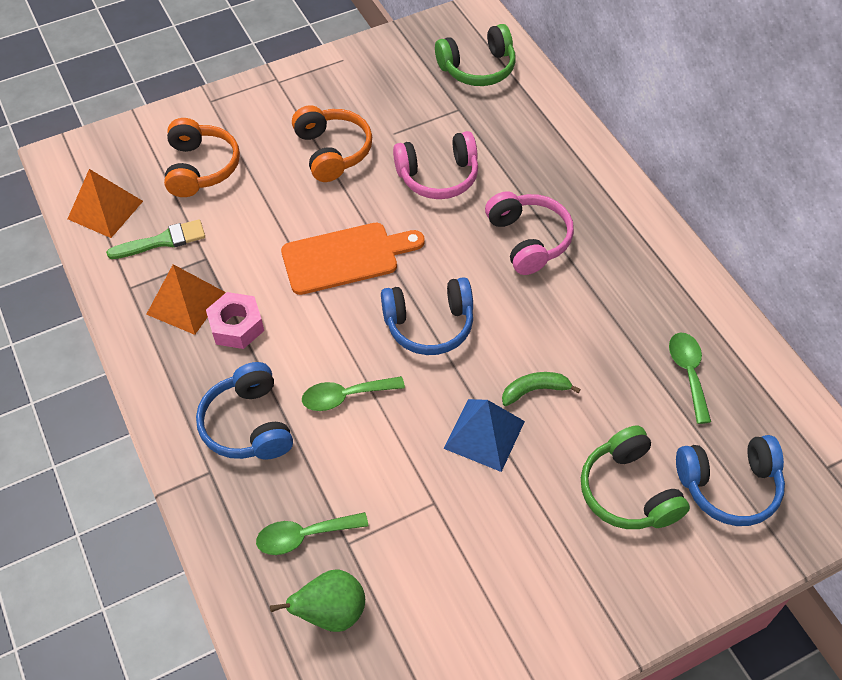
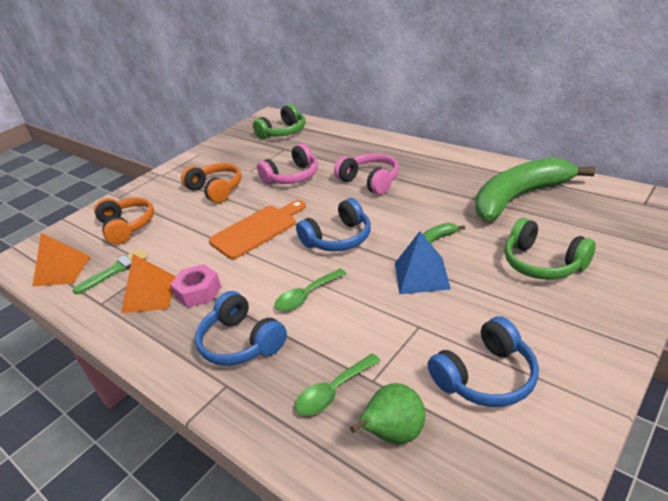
camera: 20 degrees left, 20 degrees down
(688, 373) = (520, 197): green spoon -> green banana
(729, 486) = (600, 234): blue headphones -> blue headphones (486, 376)

